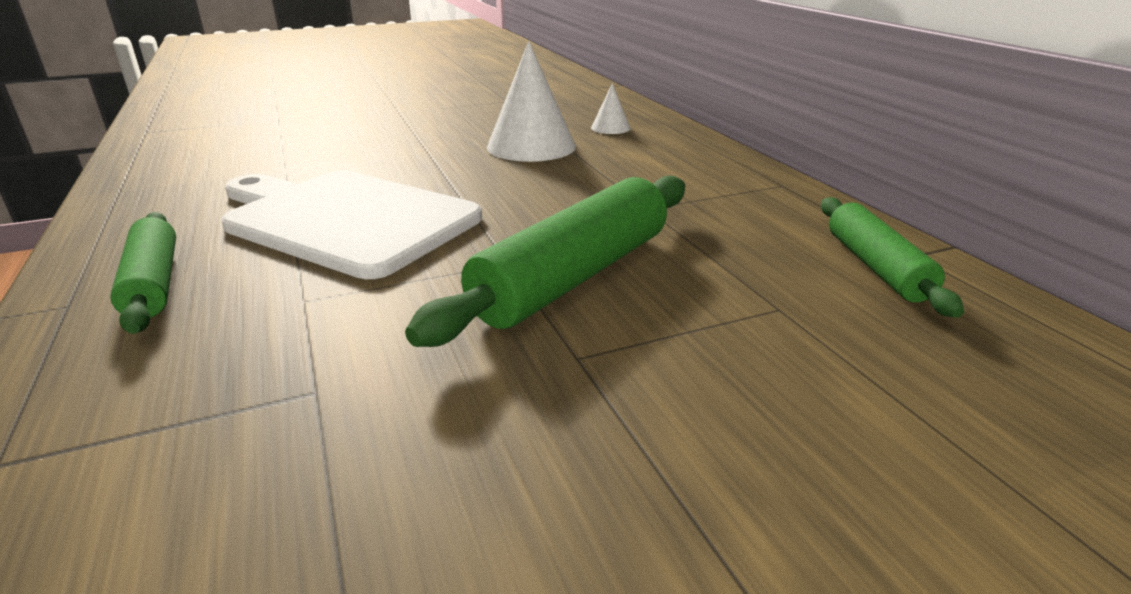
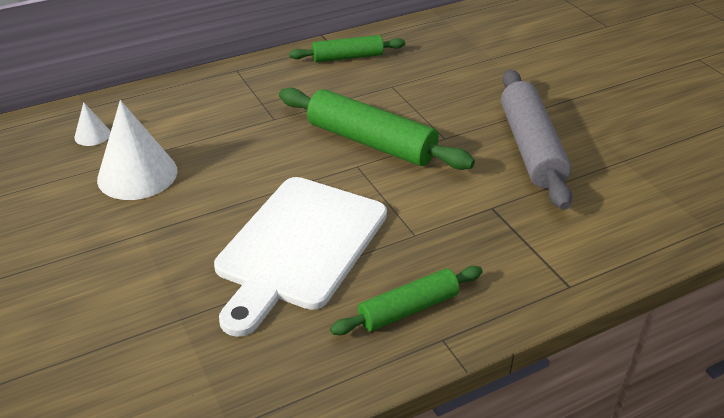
camera: 95 degrees left, 10 degrees up
(510, 495) = (530, 148): none -> grey rolling pin

